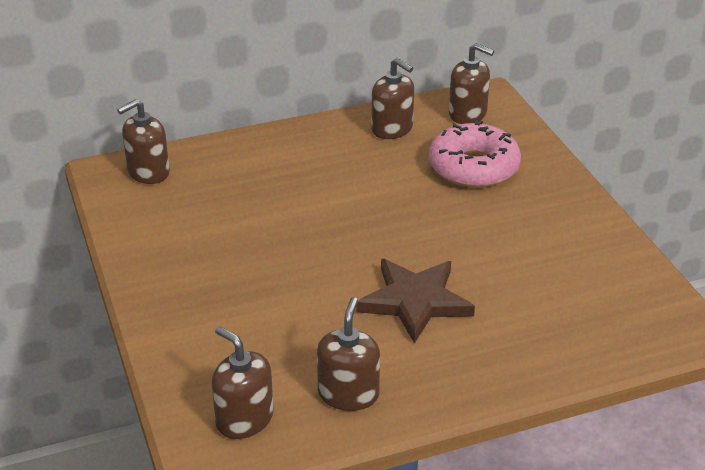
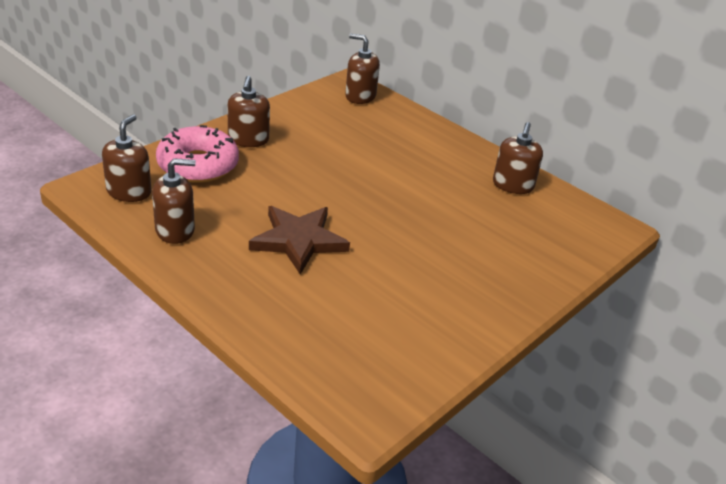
camera: 60 degrees right, 0 degrees up
(468, 114) = (575, 220): brown soap dispenser -> brown soap dispenser (248, 140)
(473, 167) = (500, 238): pink donut -> pink donut (198, 165)

